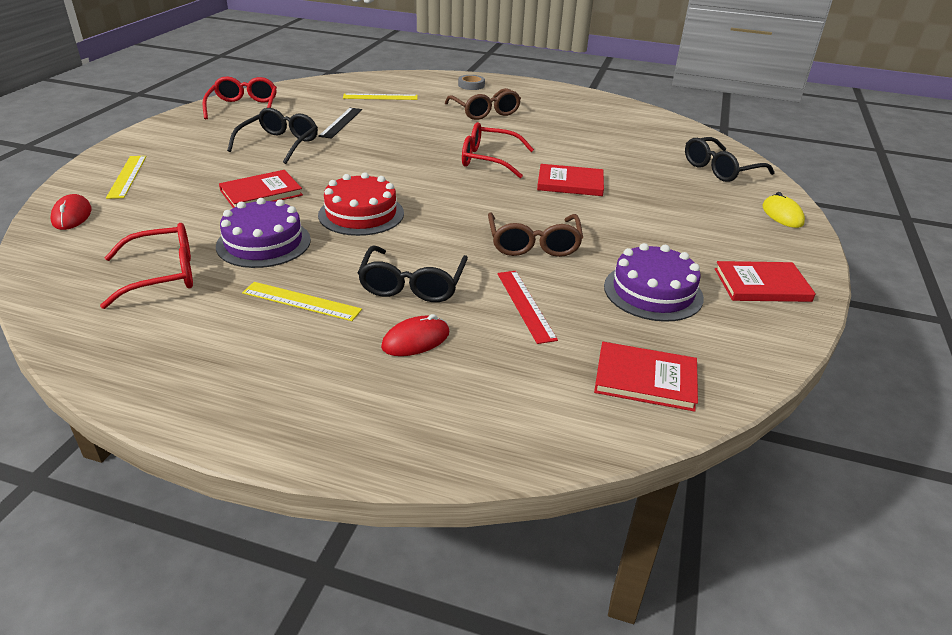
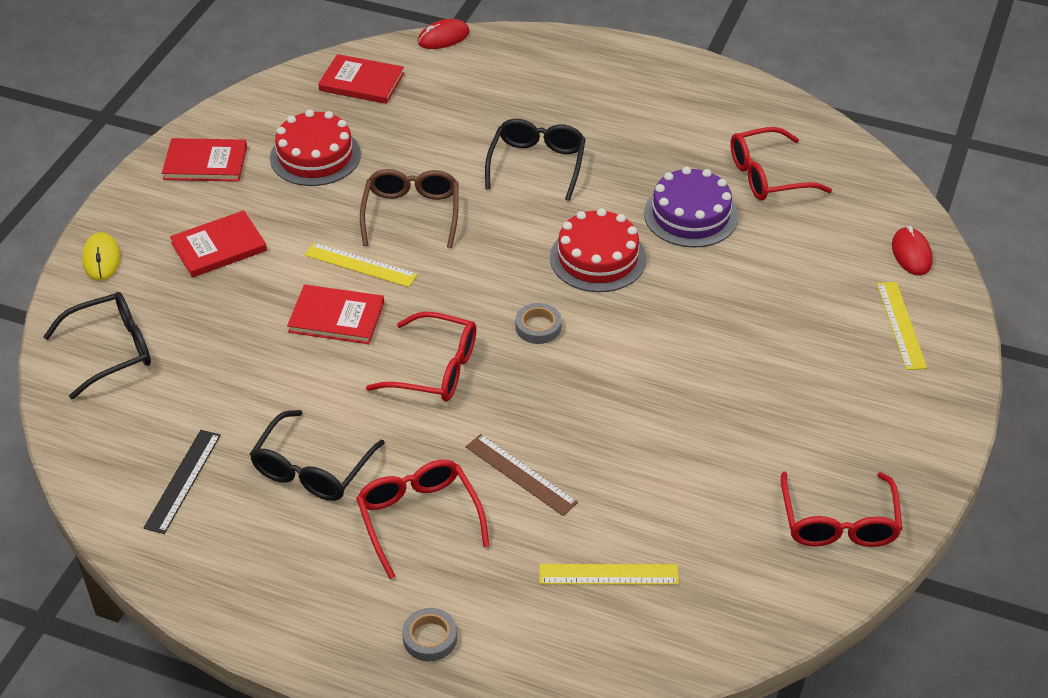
camera: 175 degrees left, 10 degrees up
(261, 193) = (723, 294): red book -> red book (219, 247)
(279, 144) = (739, 404): black glasses -> black glasses (313, 468)
(301, 301) = (633, 148): yellow ruler -> yellow ruler (360, 265)
(341, 122) = (662, 473): black ruler -> black ruler (182, 480)
(415, 177) = (538, 327): none -> grey tape
(415, 340) = (533, 113): red mouse -> red mouse (443, 37)
(427, 123) = (520, 474): none -> brown ruler
(484, 112) = (419, 519): brown glasses -> red glasses
(525, 305) = (437, 143): red ruler -> none
(653, 292) = (315, 156): purple cake -> red cake

